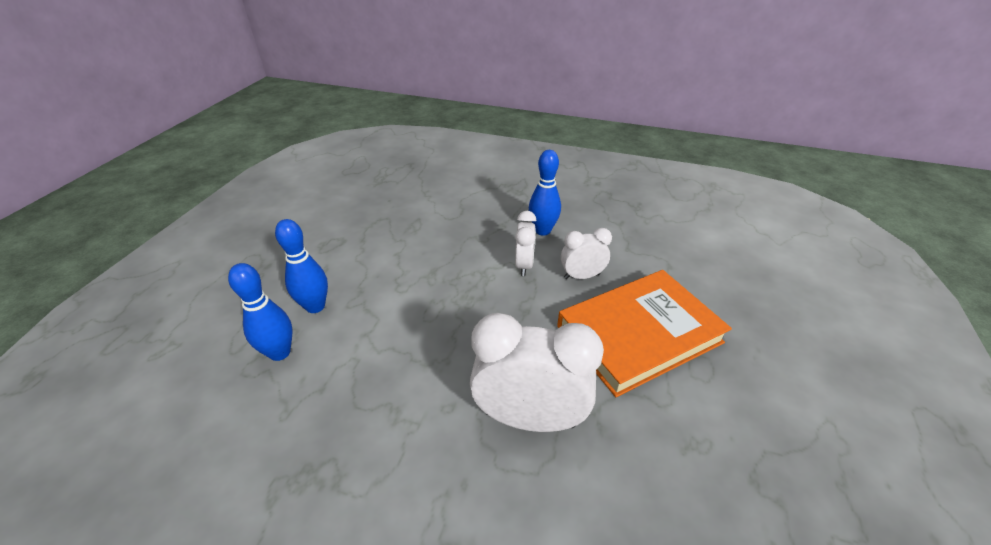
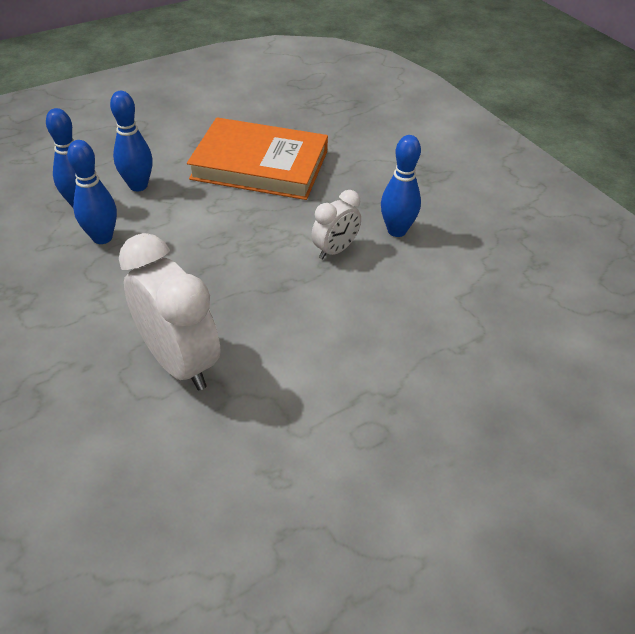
camera: 40 degrees right, 5 degrees up
(336, 367) = (102, 237): none -> blue bowling pin
(582, 276) = (374, 291): white clock -> none
(639, 334) = (353, 370): orange book -> orange book (260, 165)

